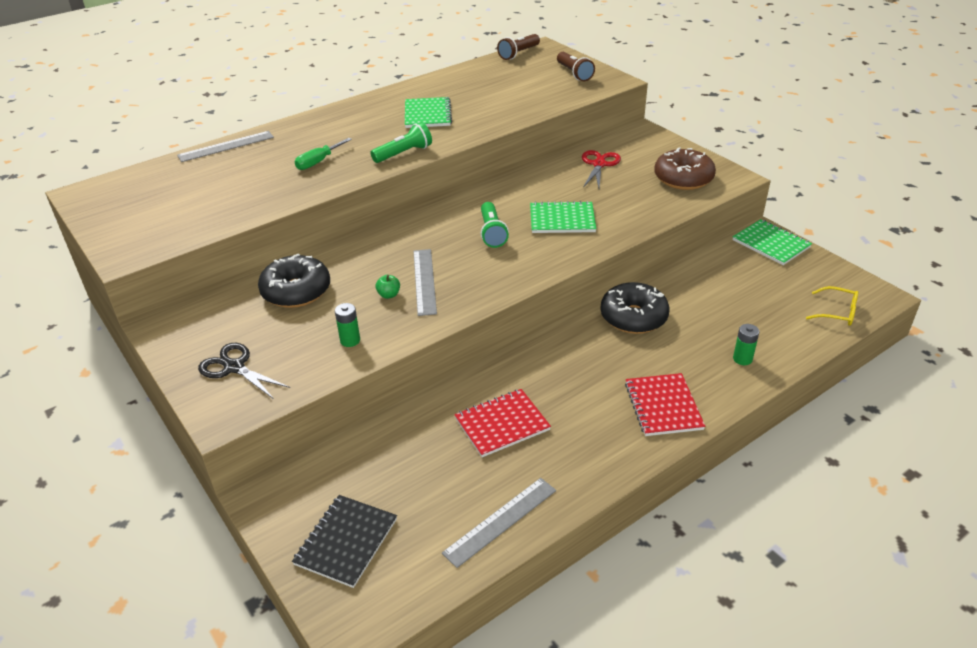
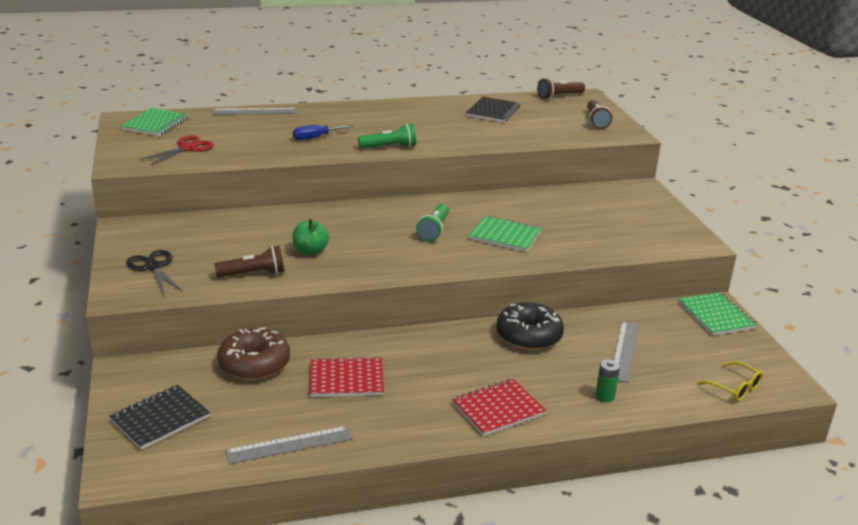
camera: 20 degrees right, 10 degrees down
(296, 291) = (241, 230): black donut -> none
(318, 162) = (315, 138): green screwdriver -> blue screwdriver
(350, 340) = (253, 274): green battery -> brown flashlight
(389, 295) = (310, 251): green apple -> green apple, size x1.64
(424, 281) = (347, 250): grey ruler -> grey ruler (624, 351)
(427, 114) = (435, 124): green notebook -> green notebook (155, 124)
(471, 86) = (493, 111): none -> black notebook
(599, 164) = (577, 203): red scissors -> red scissors (187, 148)
(663, 406) = (498, 409): red notebook -> red notebook turned 45 degrees clockwise
(683, 178) = (648, 232): brown donut -> brown donut (254, 364)

